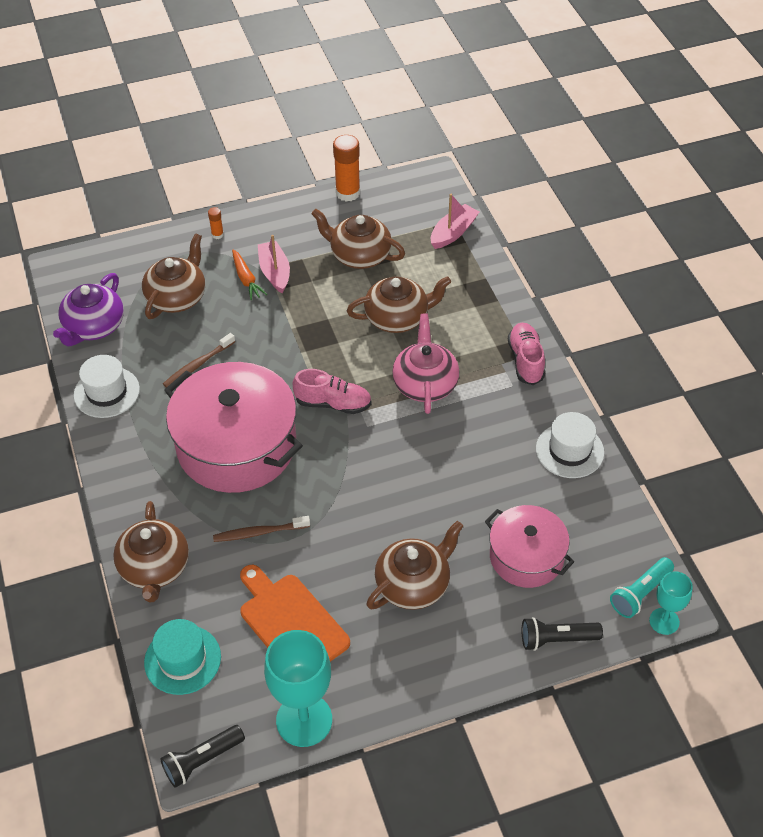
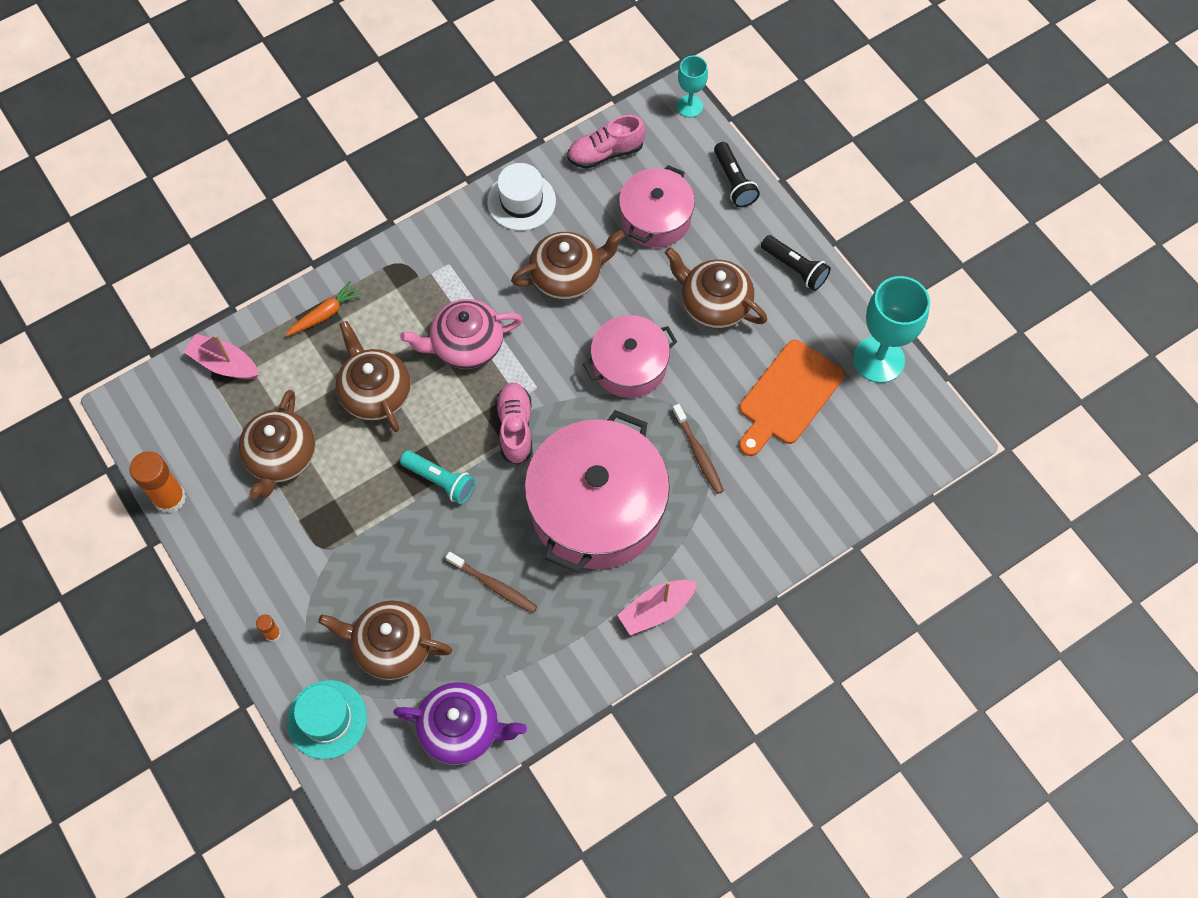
camera: 105 degrees left, 15 degrees up
(106, 392) = (558, 674): white hat -> none
(154, 568) = (769, 538): brown teapot -> brown teapot (567, 276)
(182, 659) = (857, 478): turquoise hat -> turquoise hat (327, 719)
(202, 760) = (945, 430): black flashlight -> black flashlight (795, 268)
(246, 279) = (345, 574): orange carrot -> orange carrot (325, 314)
(275, 272) = (327, 544): pink boat -> pink boat (656, 610)
(367, 499) = (629, 365): none -> pink pot
(525, 360) = (411, 257): pink shoe -> pink shoe (605, 153)
(640, 593) = (667, 126): turquoise flashlight -> turquoise flashlight (440, 481)

